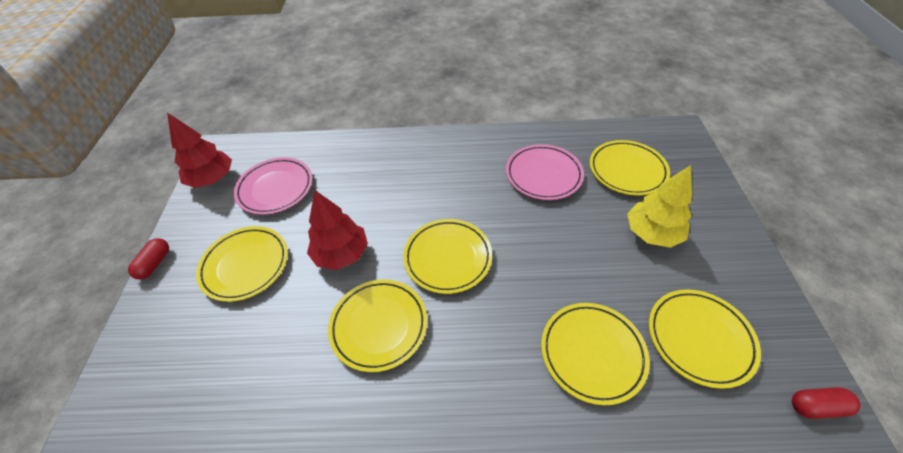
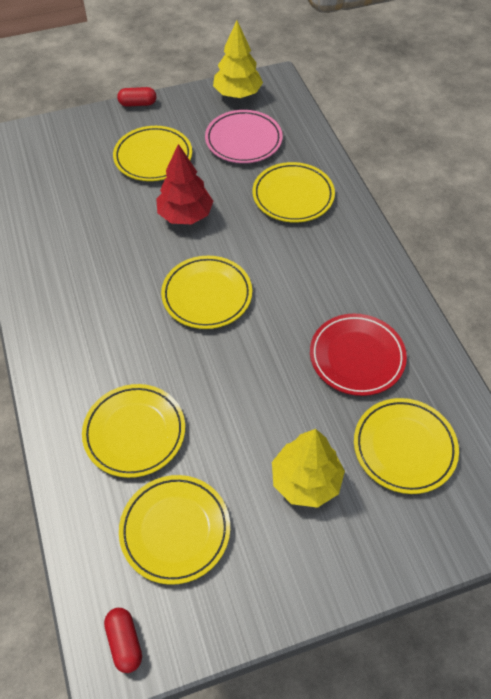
camera: 70 degrees right, 5 degrees up
(212, 179) = (237, 94): red tree -> yellow tree
(379, 326) = (121, 265): yellow plate -> yellow plate (293, 196)
(543, 175) = (356, 357): pink plate -> red plate

